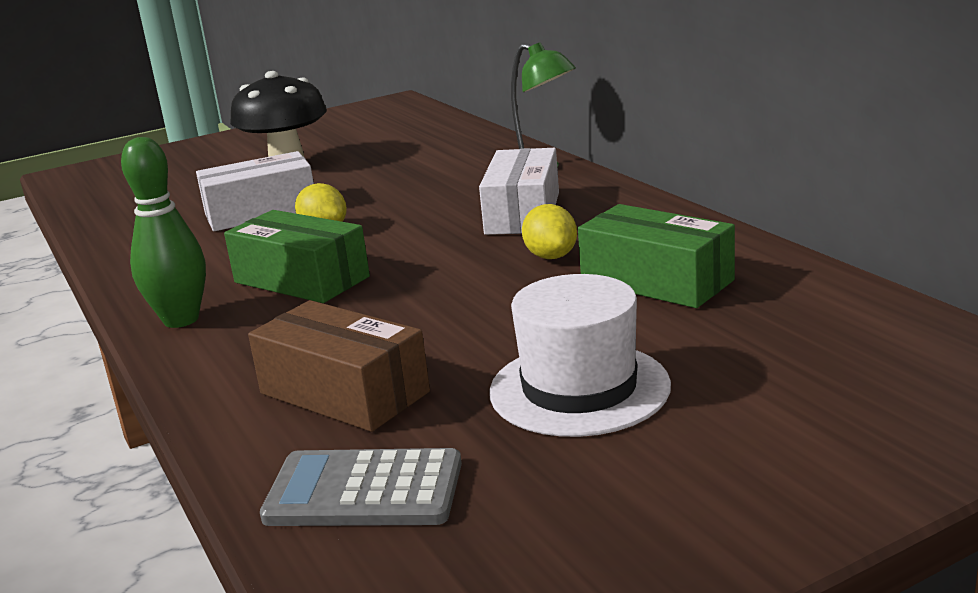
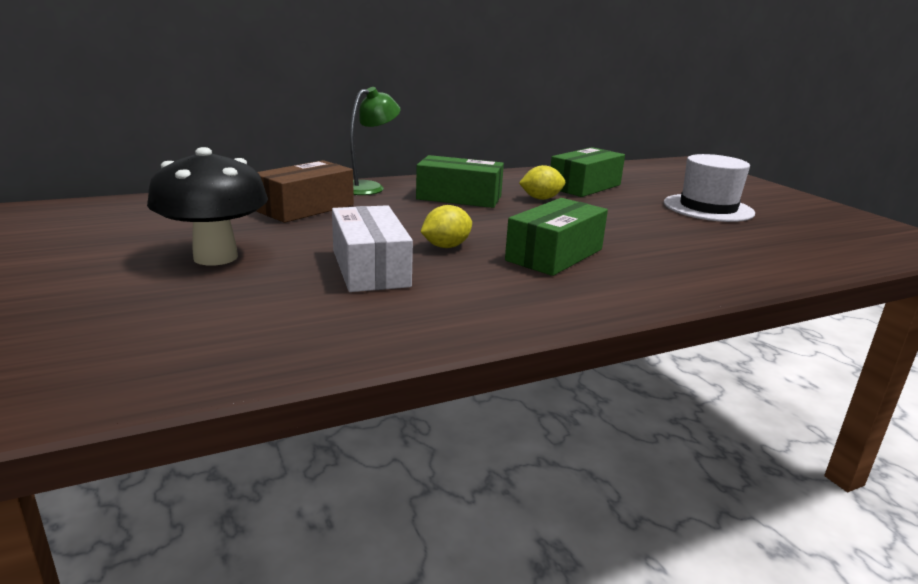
camera: 90 degrees left, 0 degrees up
(181, 320) = (627, 293): green bowling pin -> none
(344, 393) = (729, 247): brown box -> brown box (305, 208)
(364, 490) = (824, 246): grey calculator -> none
(522, 213) = (459, 198): white box -> green box

